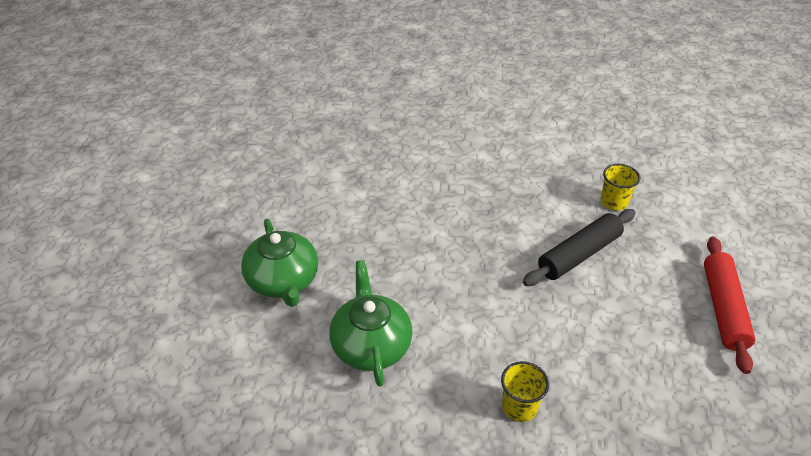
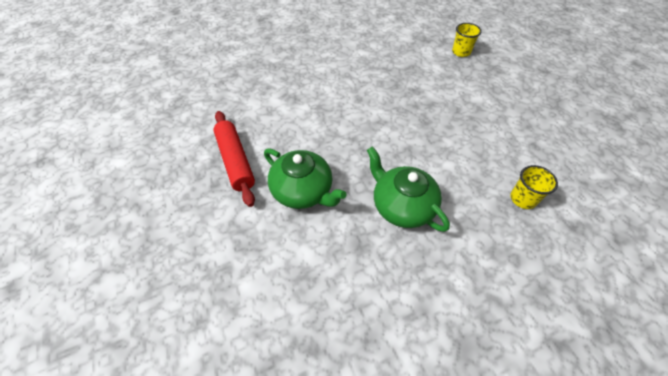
camera: 30 degrees left, 10 degrees up
(579, 255) = (471, 90): black rolling pin -> none
(723, 308) = (566, 88): red rolling pin -> red rolling pin (235, 161)

